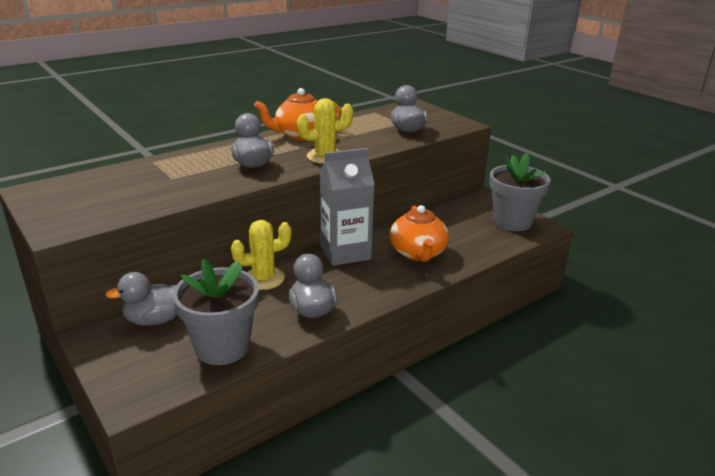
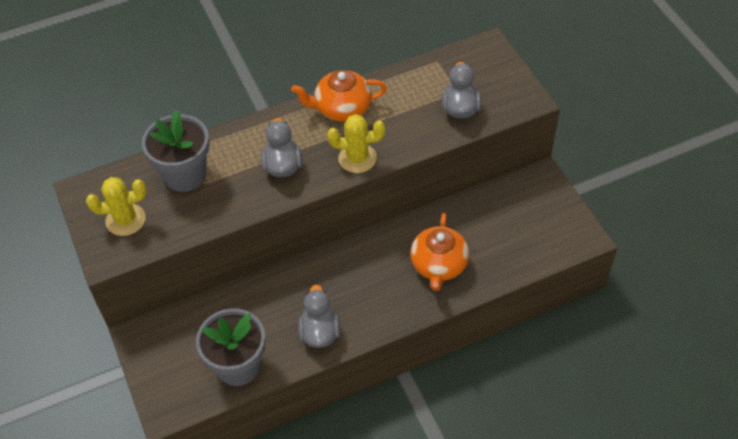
camera: 15 degrees right, 25 degrees up
(156, 320) = (187, 324): grey duck -> none
(263, 278) = (285, 283): yellow cactus -> yellow cactus (125, 220)
(345, 252) = (368, 254): grey carton -> none
(512, 222) = (555, 226): grey flower pot -> grey flower pot (185, 175)

